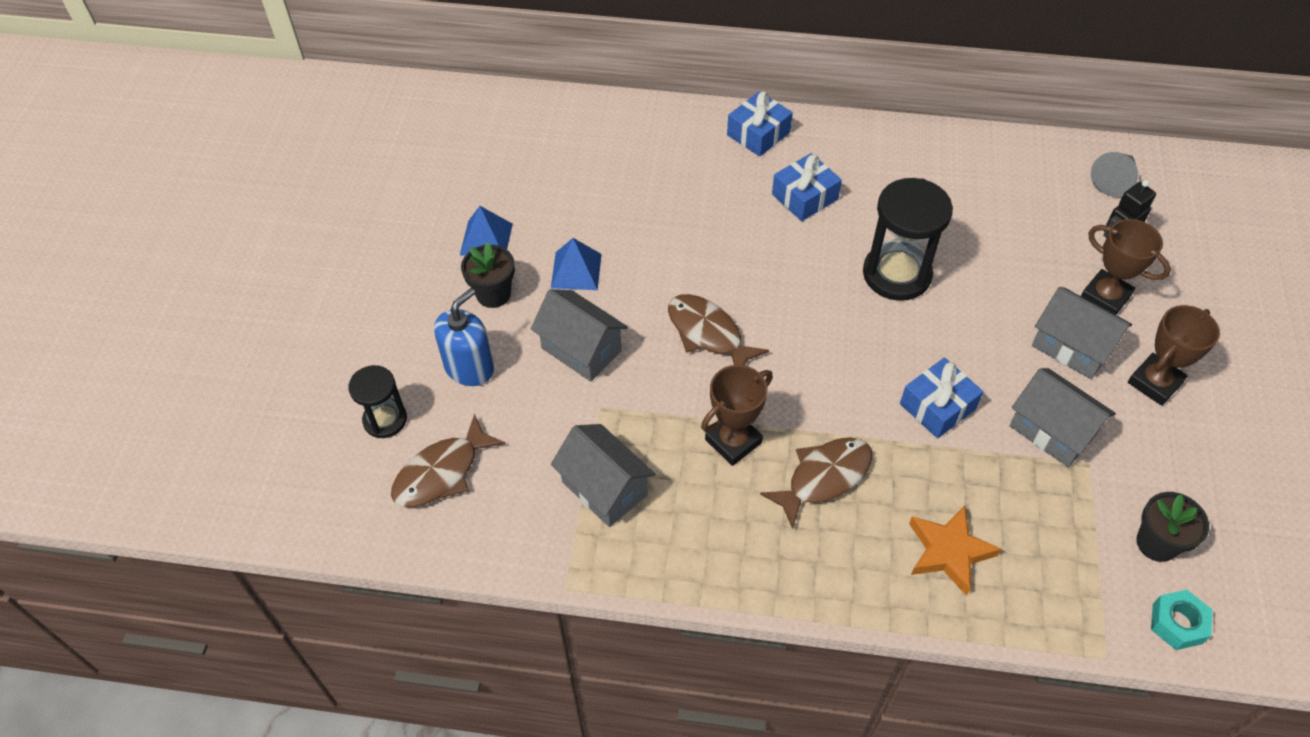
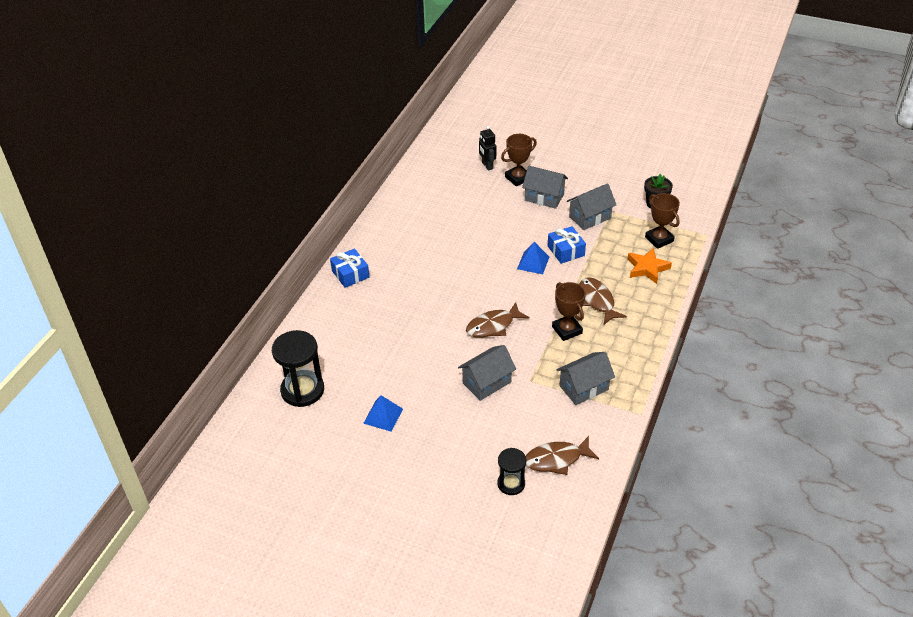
camera: 75 degrees left, 10 degrees down
(441, 473) = (556, 459): brown fish -> brown fish turned 105 degrees clockwise
(469, 367) = (484, 437): blue soap dispenser -> none
(493, 294) = (430, 418): black flower pot -> none
(576, 271) = (426, 375): blue pyramid -> blue pyramid (533, 262)
(804, 197) = (409, 266): blue gift -> none
(896, 274) = (478, 244): black hourglass -> black hourglass (302, 390)
(1072, 347) = (544, 197): grey house -> grey house turned 60 degrees clockwise
(1114, 180) = (445, 153): grey cone -> none
(1154, 382) = (572, 178): brown trophy -> brown trophy (659, 239)
(1177, 623) = (694, 210): turquoise nut -> none

